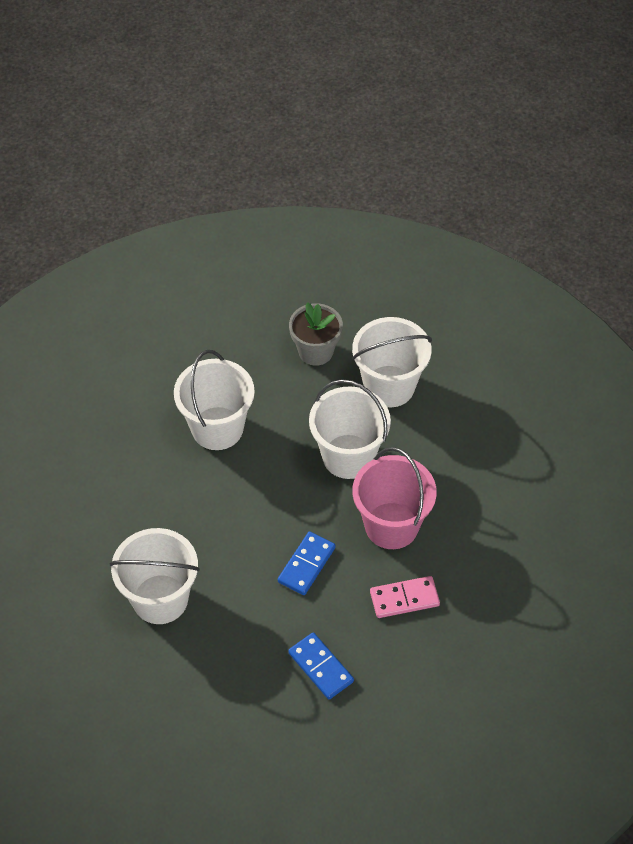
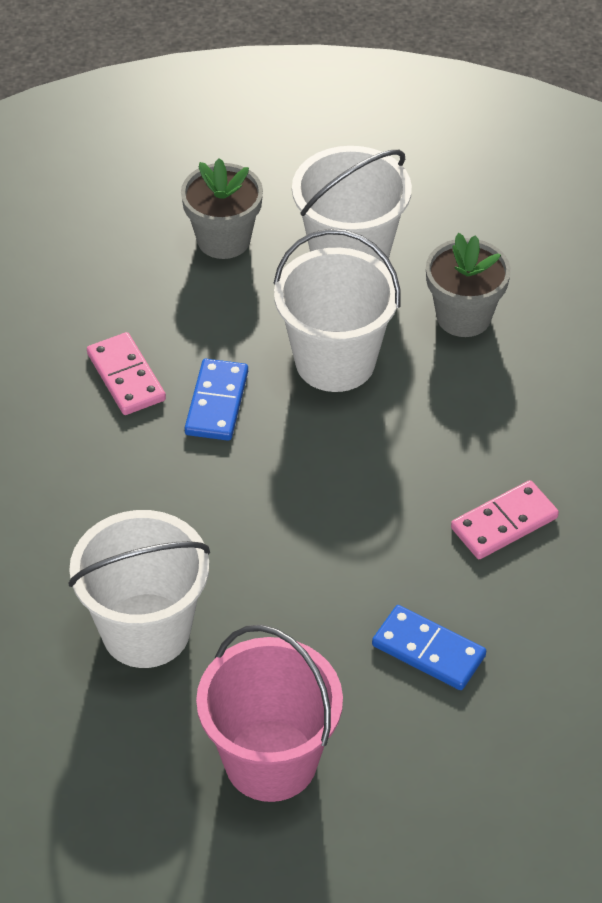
camera: 20 degrees left, 5 degrees down
(217, 428) = (126, 377): white bucket -> pink domino
(306, 565) = (342, 520): blue domino -> blue domino (216, 403)
(391, 525) = (439, 433): pink bucket -> pink bucket (271, 760)
(442, 450) = (463, 316): none -> grey flower pot

